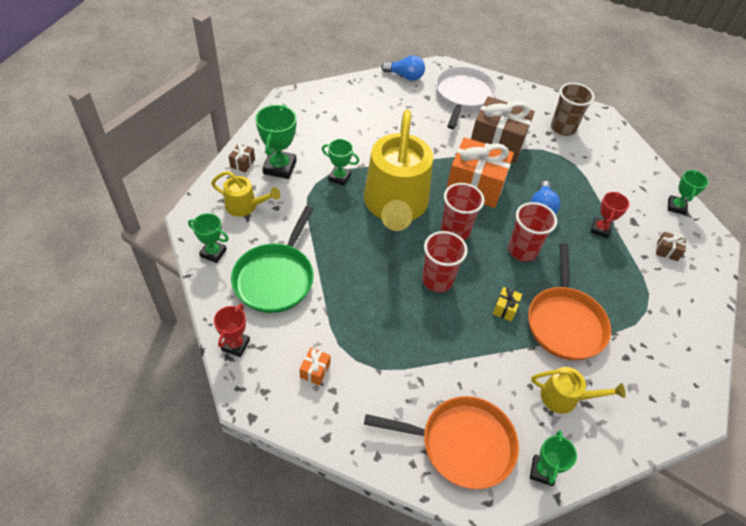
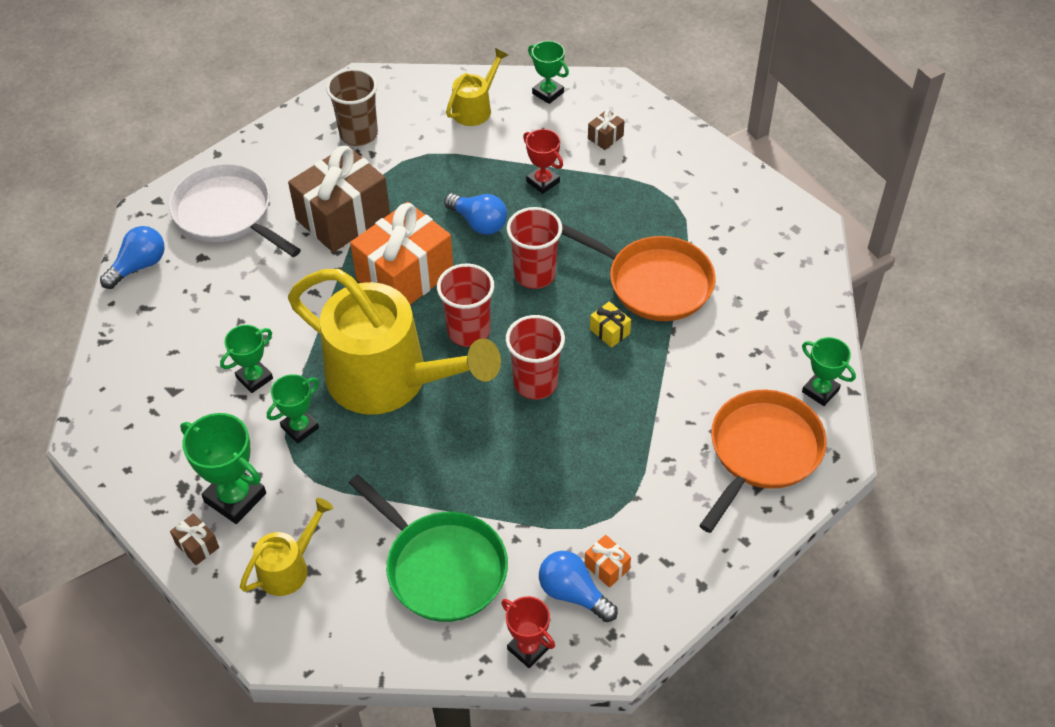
camera: 60 degrees left, 0 degrees up
(213, 253) = (357, 635): green trophy -> green trophy (254, 378)
(286, 357) = (573, 593): none -> blue light bulb
(565, 397) = (747, 329): yellow watering can -> yellow watering can (476, 108)

